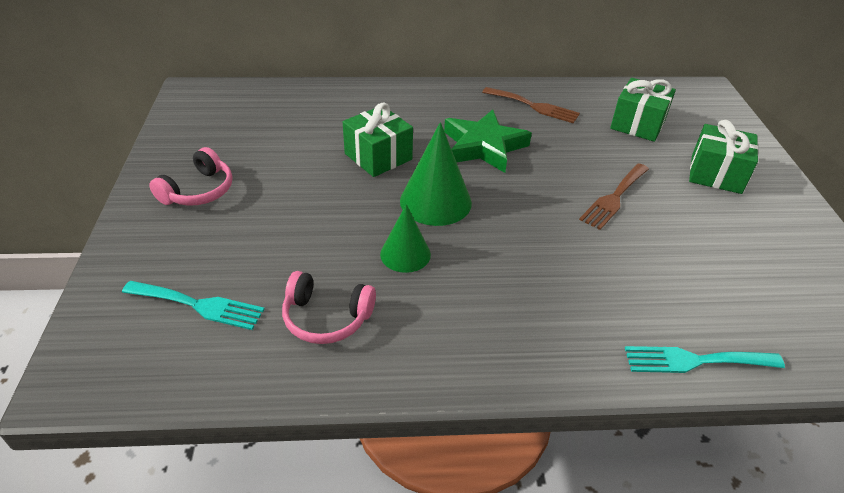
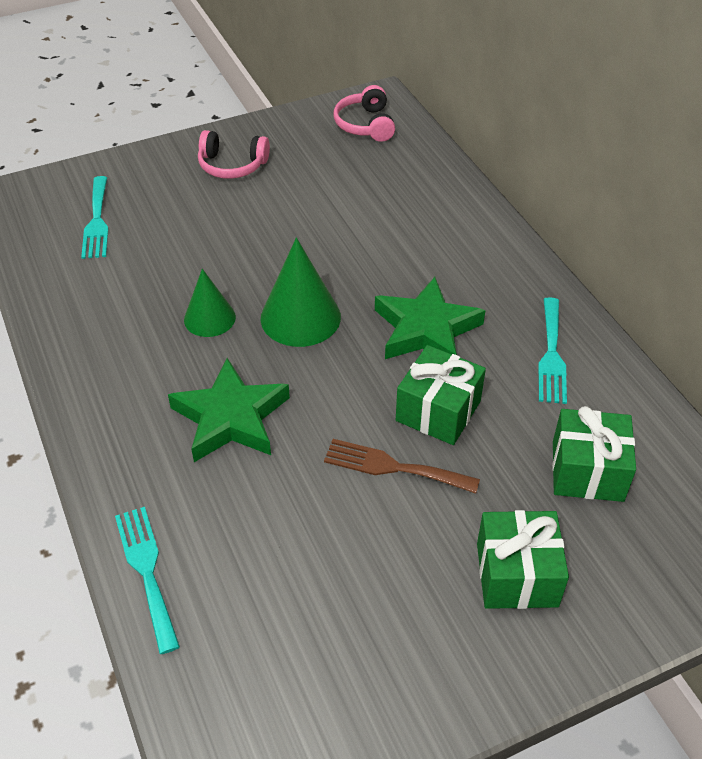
camera: 70 degrees right, 5 degrees up
(326, 317) = (109, 294): pink headphones -> pink headphones (365, 125)
(378, 156) = (352, 255): green gift -> green gift (438, 411)
(534, 106) = (551, 355): brown fork -> turquoise fork
(535, 269) = (231, 418): none -> green star

